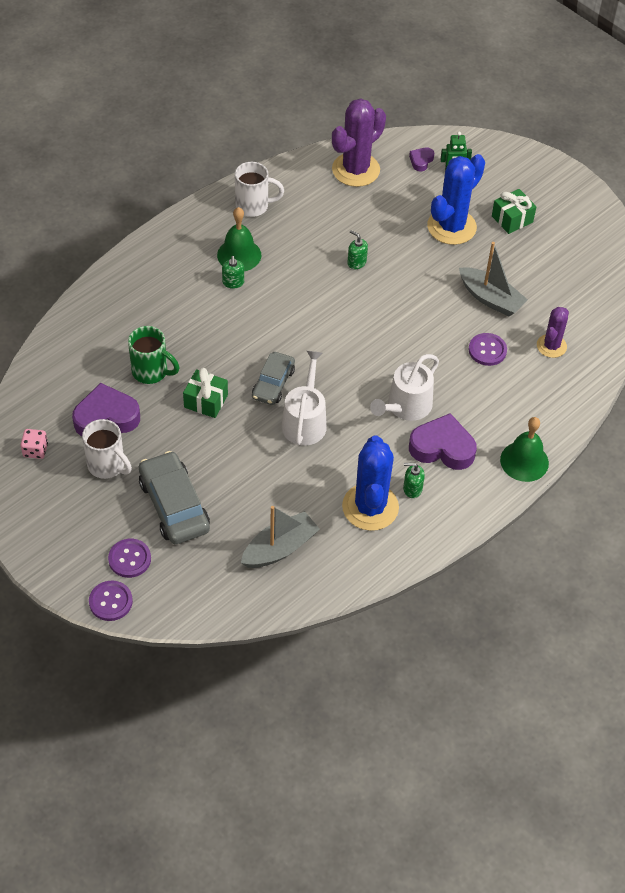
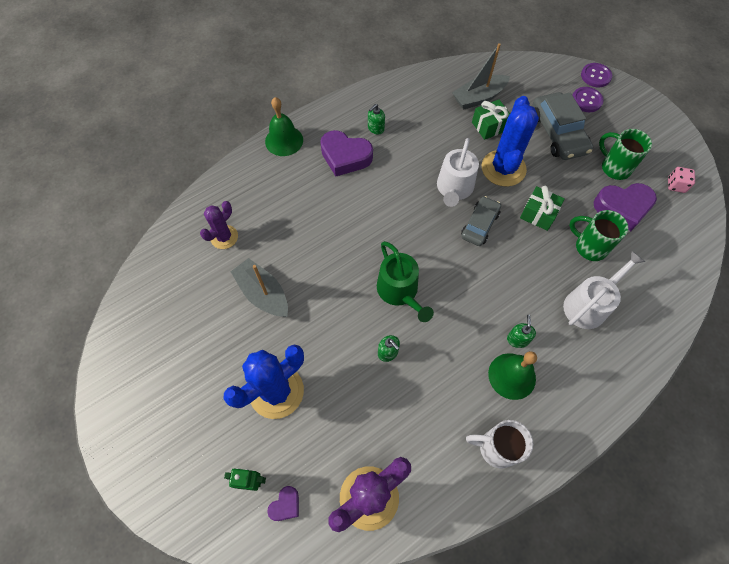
camera: 170 degrees left, 10 degrees up
(107, 465) = (614, 167): white mug -> green mug
(353, 312) = (400, 291): none -> green watering can
(370, 507) = (409, 119): blue cactus -> blue cactus (503, 168)
(406, 406) = (367, 193): white watering can -> white watering can (588, 305)
(412, 489) = (375, 128): green soap dispenser -> green soap dispenser turned 120 degrees clockwise
(487, 350) = (283, 238): purple button -> none
(512, 219) = (206, 396): green gift -> green gift (489, 126)

